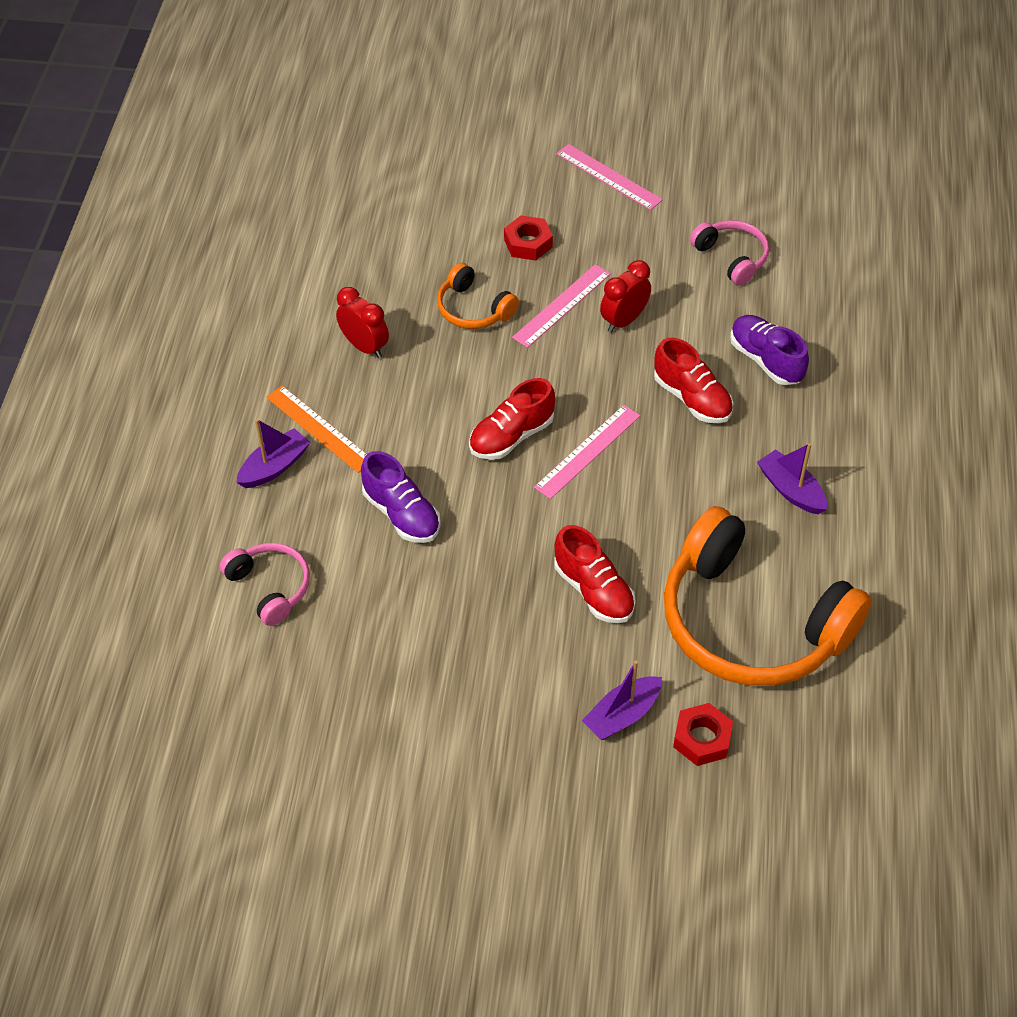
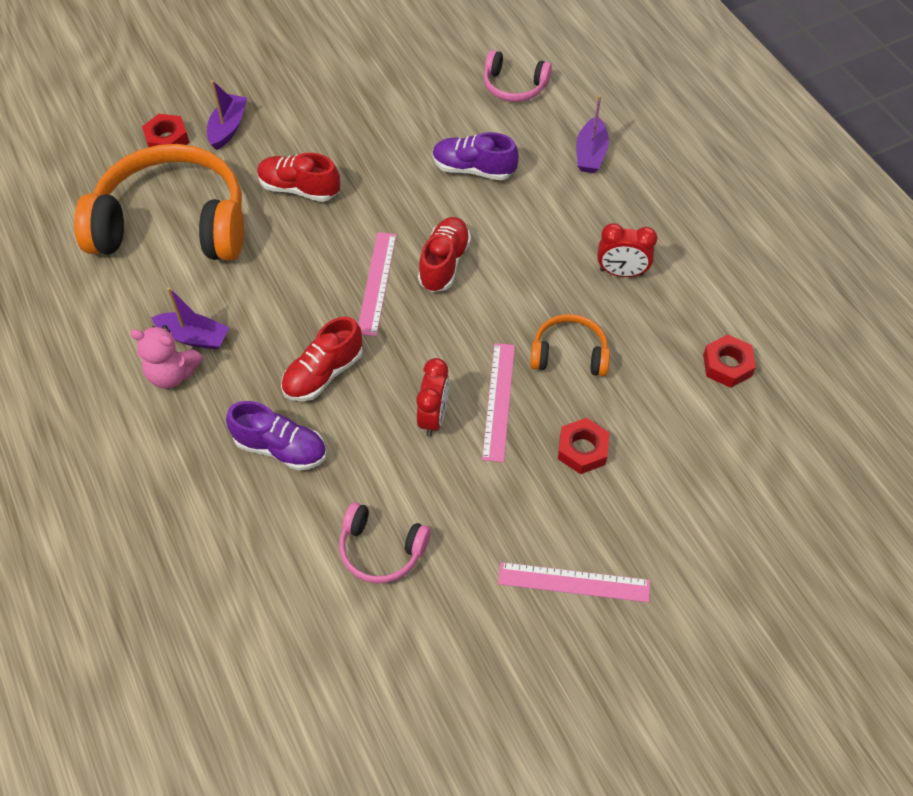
camera: 145 degrees right, 5 degrees up
(319, 428) = (588, 194): orange ruler -> none
(359, 240) = (727, 365): none -> red nut
(692, 398) = (323, 373): red shoe -> red shoe turned 60 degrees counterclockwise
(828, 467) = (172, 374): none -> pink teddy bear

